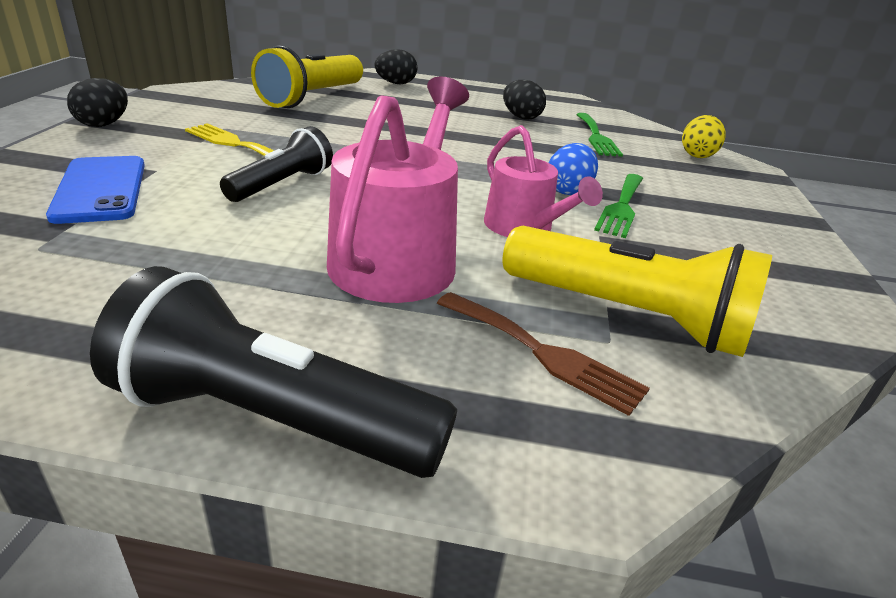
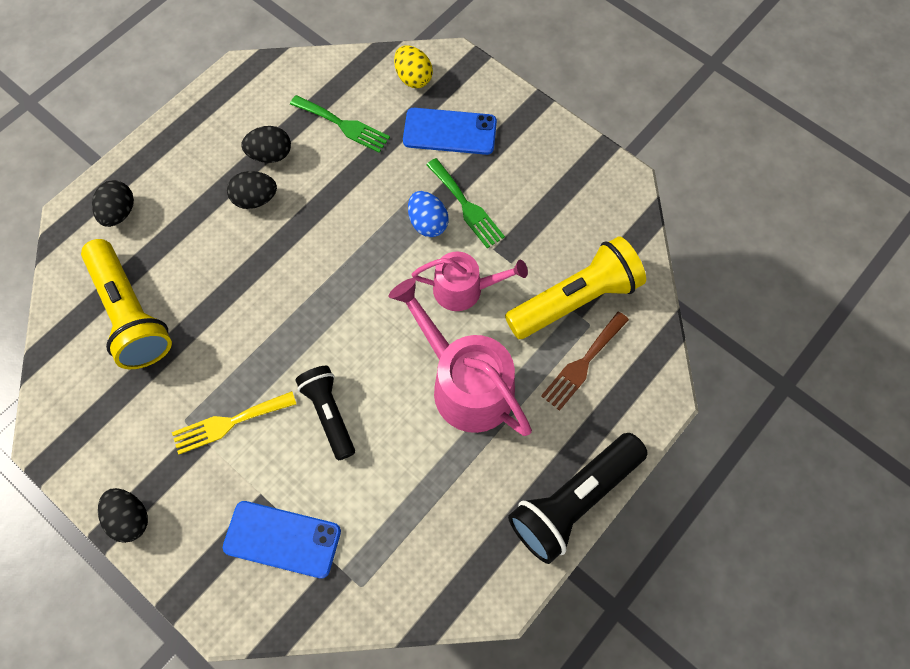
camera: 55 degrees left, 35 degrees up
(473, 119) = (255, 199): none -> black egg
(541, 352) = (583, 363): brown fork -> brown fork turned 150 degrees clockwise
(682, 181) = (450, 131): none -> blue phone

